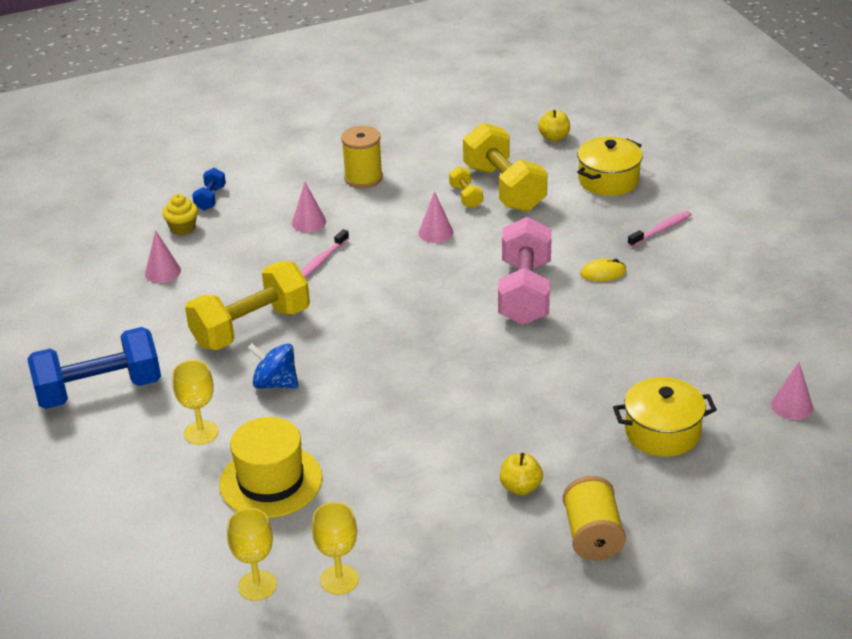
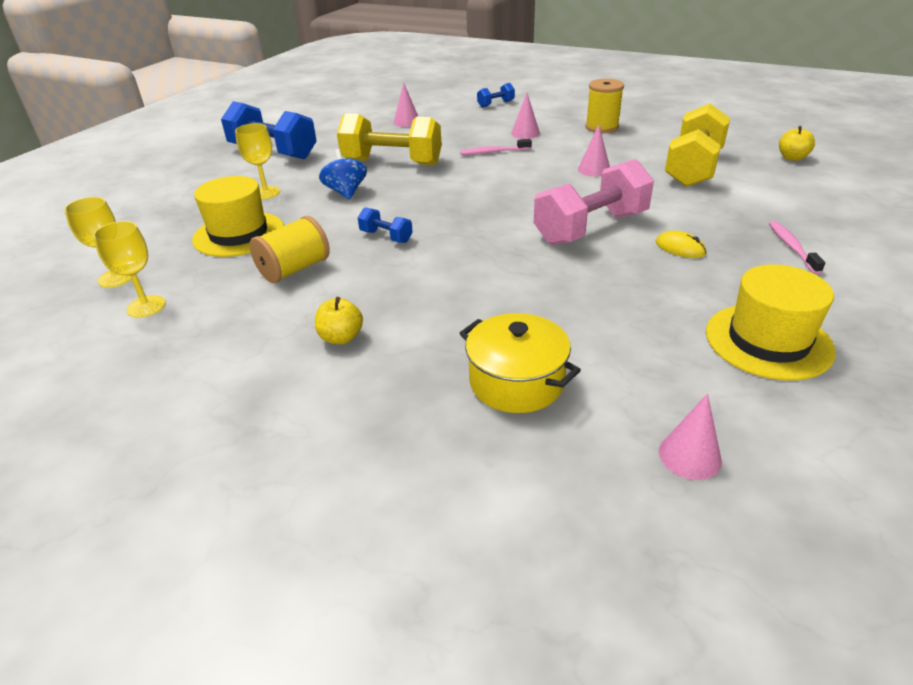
camera: 50 degrees right, 0 degrees up
(182, 228) = (455, 110): yellow cupcake -> none
(397, 398) = (386, 237): none -> blue dumbbell
(466, 197) = (654, 161): yellow dumbbell -> none
(592, 536) = (312, 411): yellow spool -> yellow spool (294, 269)
(608, 180) = (796, 198): yellow pot -> none
(661, 229) = (792, 247): pink toothbrush -> pink toothbrush turned 105 degrees counterclockwise
(737, 311) = (768, 341): none -> yellow hat

